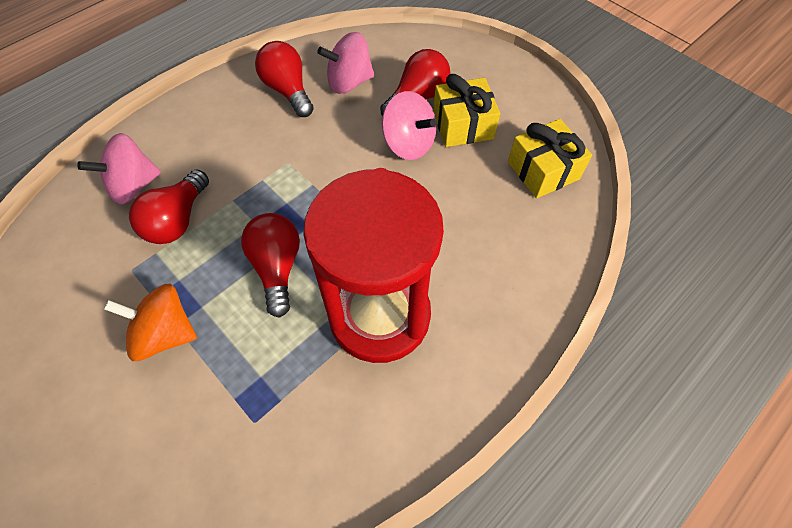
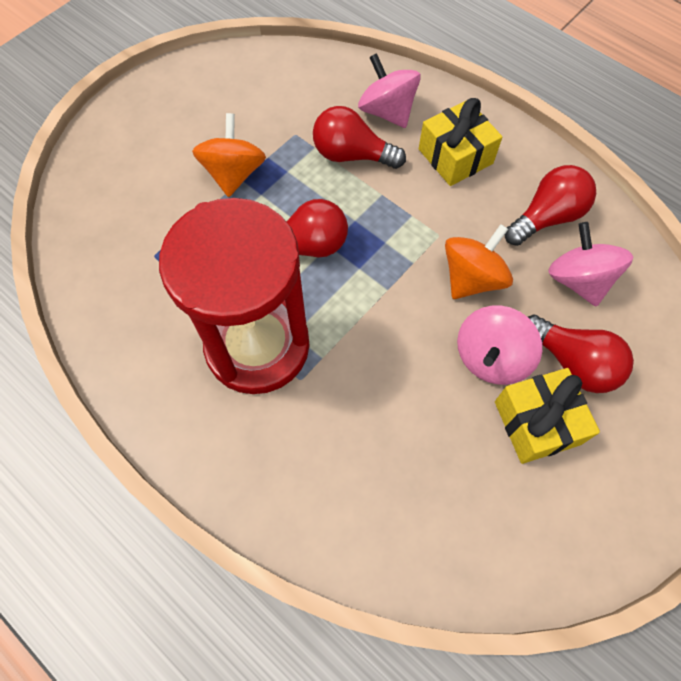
camera: 85 degrees right, 5 degrees up
(336, 146) = (472, 278): none -> orange spinning top
(543, 170) = (478, 530): yellow gift -> yellow gift (455, 156)

